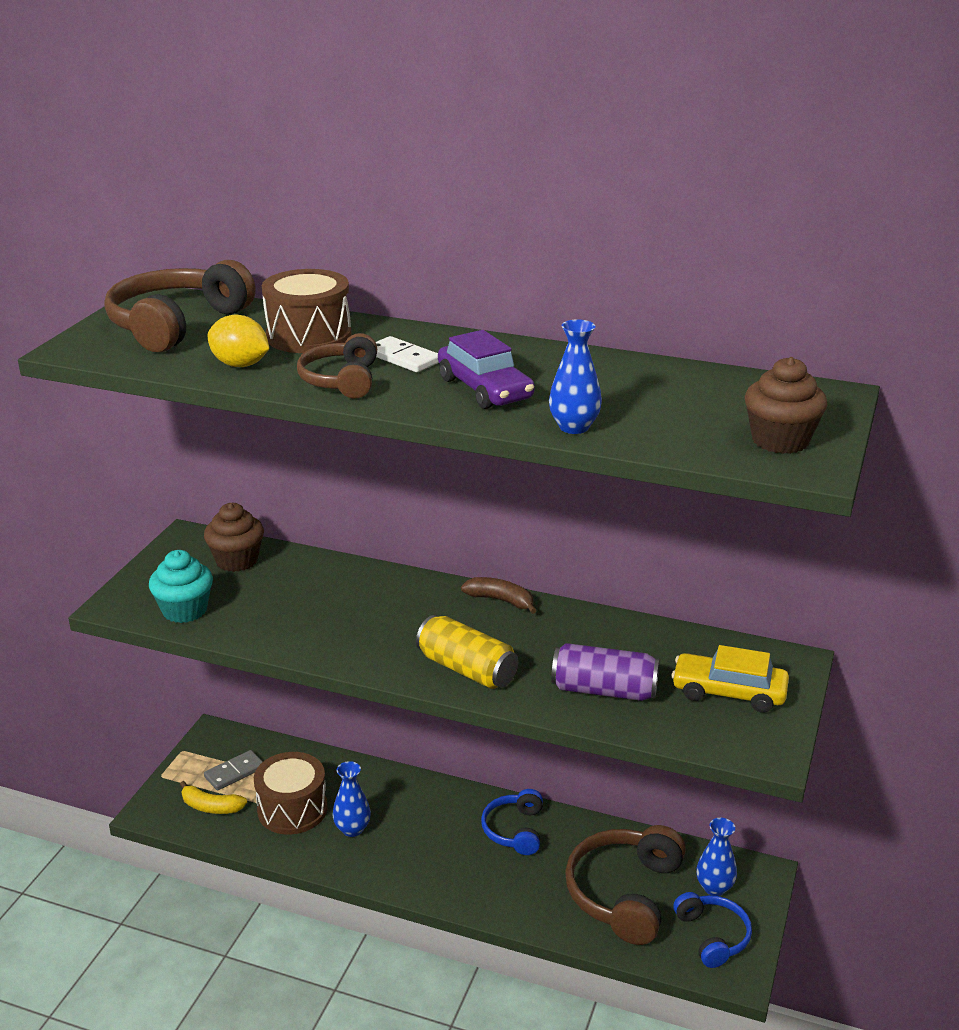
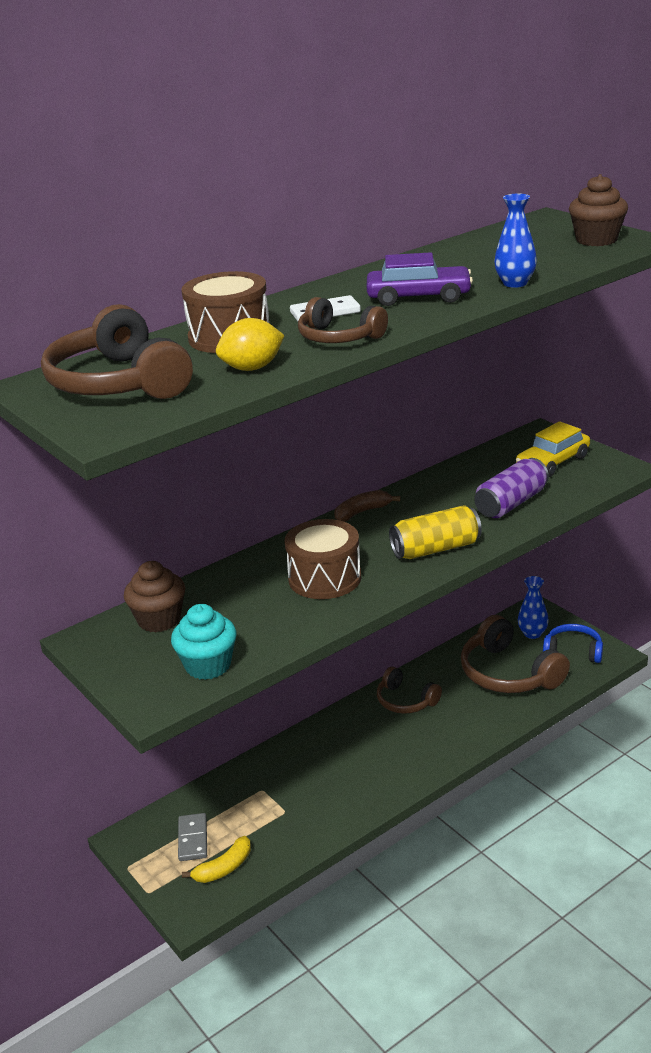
camera: 55 degrees left, 0 degrees up
(292, 809) = (274, 815): brown drum -> brown drum (324, 578)
(352, 829) = (330, 787): blue vase -> none
(515, 830) = (405, 701): blue headphones -> brown headphones

